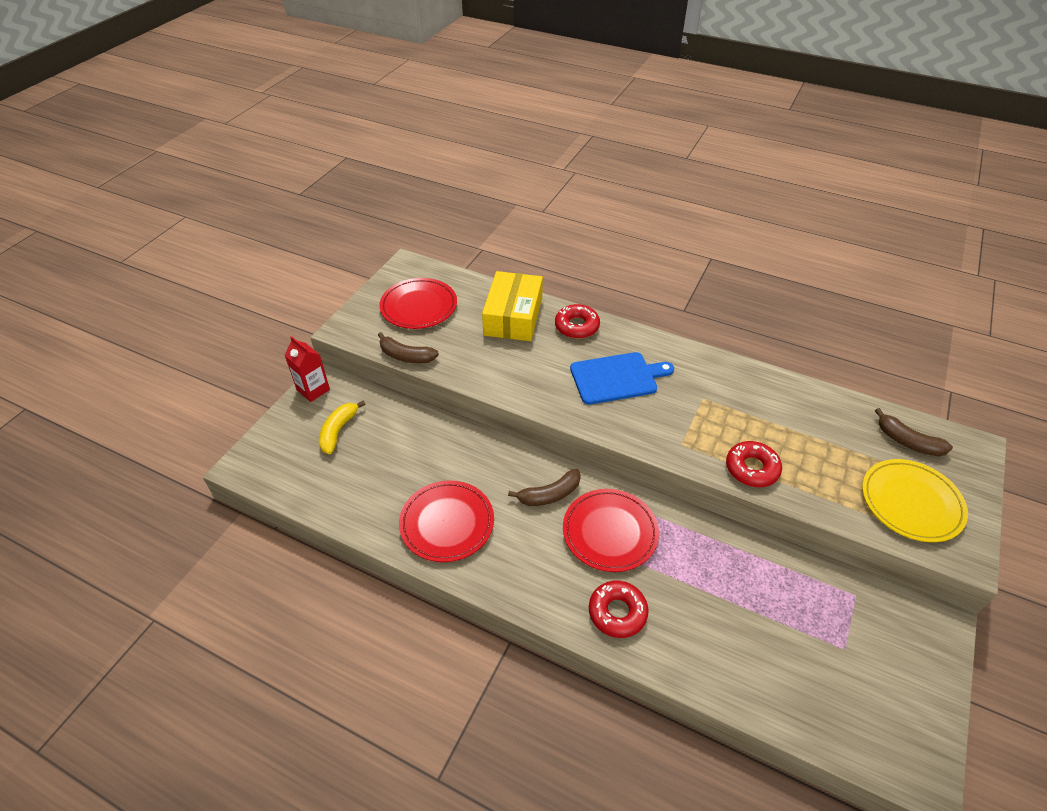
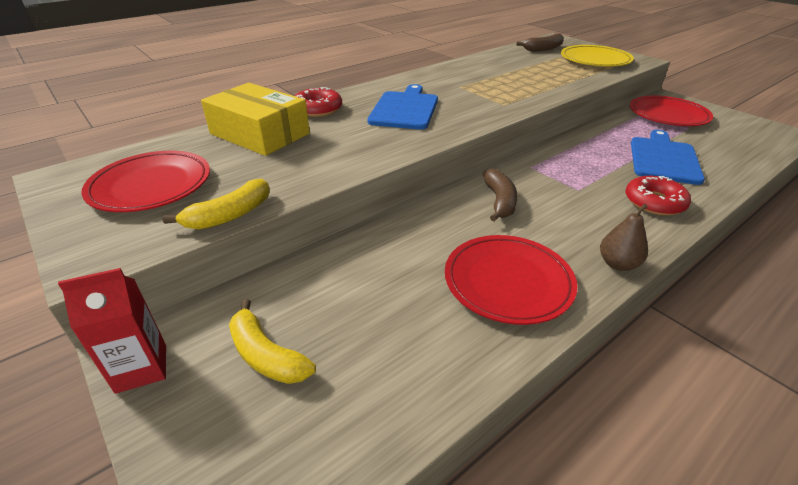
camera: 65 degrees left, 10 degrees down
(406, 356) = (229, 215): brown banana -> yellow banana
(501, 589) = (618, 264): none -> brown pear
(610, 532) = (560, 182): red plate -> red plate (668, 115)
(724, 619) = (664, 159): none -> blue cutting board
(752, 468) = (544, 89): red donut -> none

